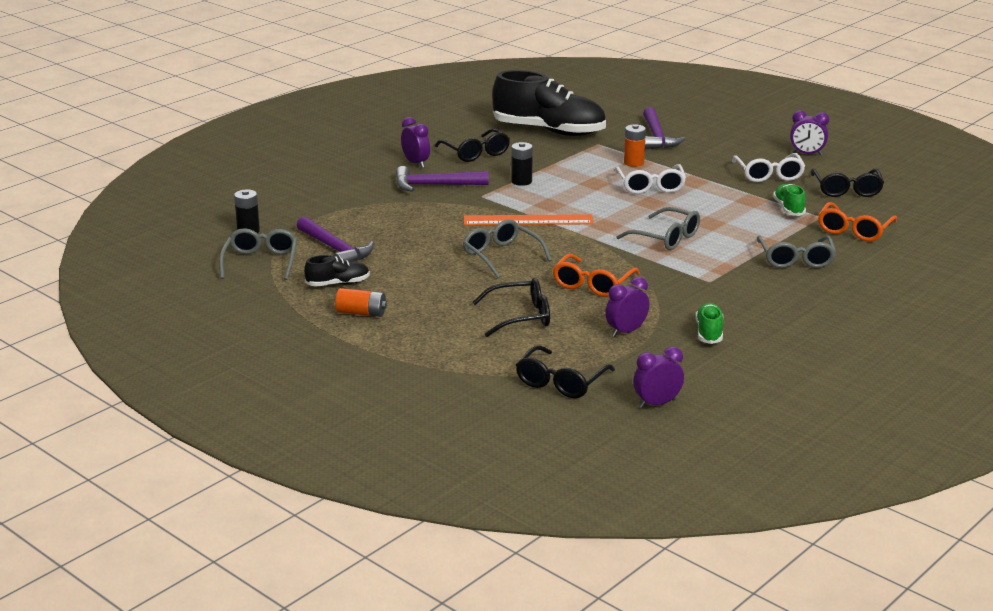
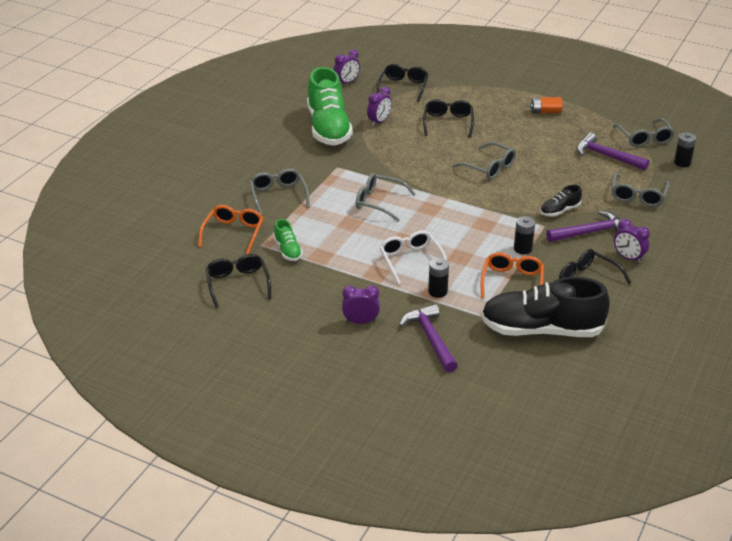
camera: 165 degrees right, 10 degrees up
(338, 284) = (578, 129): black shoe -> black shoe (559, 211)
(345, 207) = (638, 196): none -> grey glasses
(521, 317) = (448, 123): black glasses -> black glasses turned 120 degrees clockwise
(528, 220) = (491, 204): orange ruler -> none
(592, 284) = (415, 153): orange glasses -> orange glasses (512, 282)
(633, 163) = (437, 291): orange battery -> black battery
(709, 332) = (328, 128): green shoe -> green shoe, size x2.24
(769, 175) = (309, 294): white glasses -> none
(807, 154) = (275, 334): purple clock -> purple clock (360, 322)

